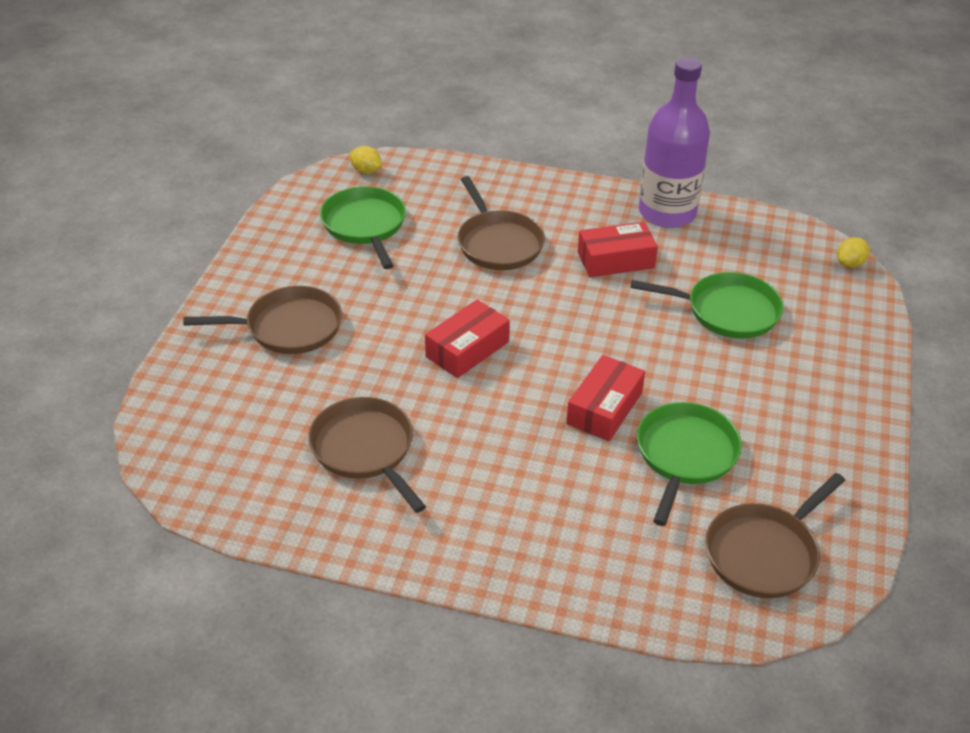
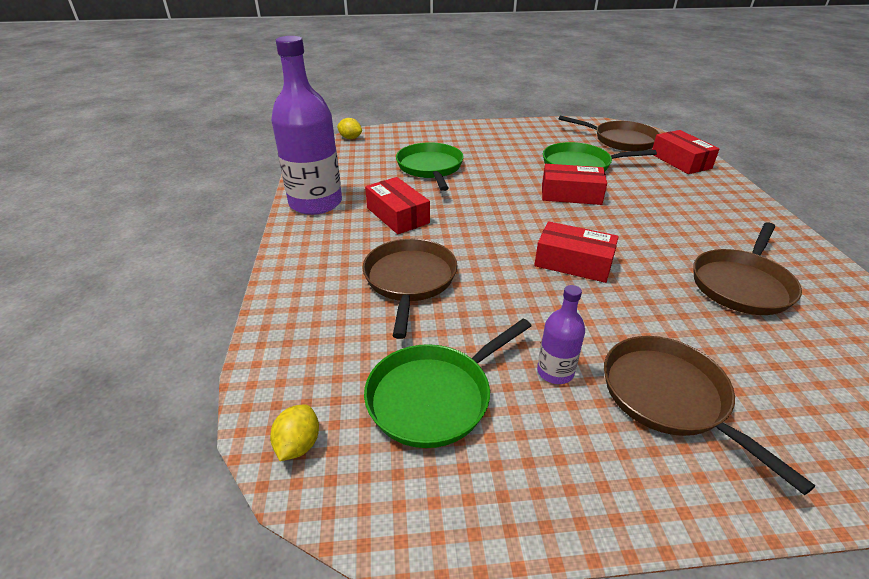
camera: 110 degrees left, 5 degrees down
(348, 284) = (555, 372): none -> purple bottle
(498, 243) = (409, 280): brown pan -> brown pan turned 45 degrees counterclockwise
(658, 584) = (680, 161): none -> red box

